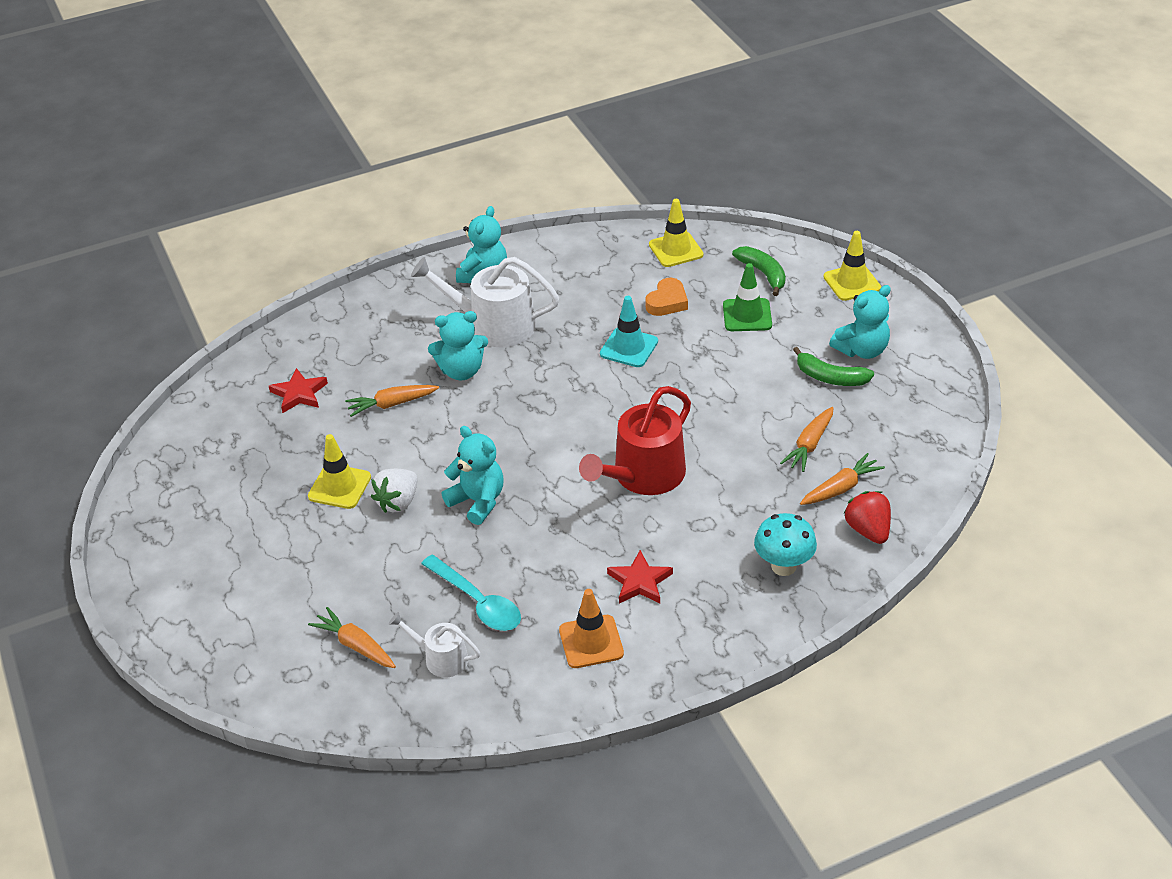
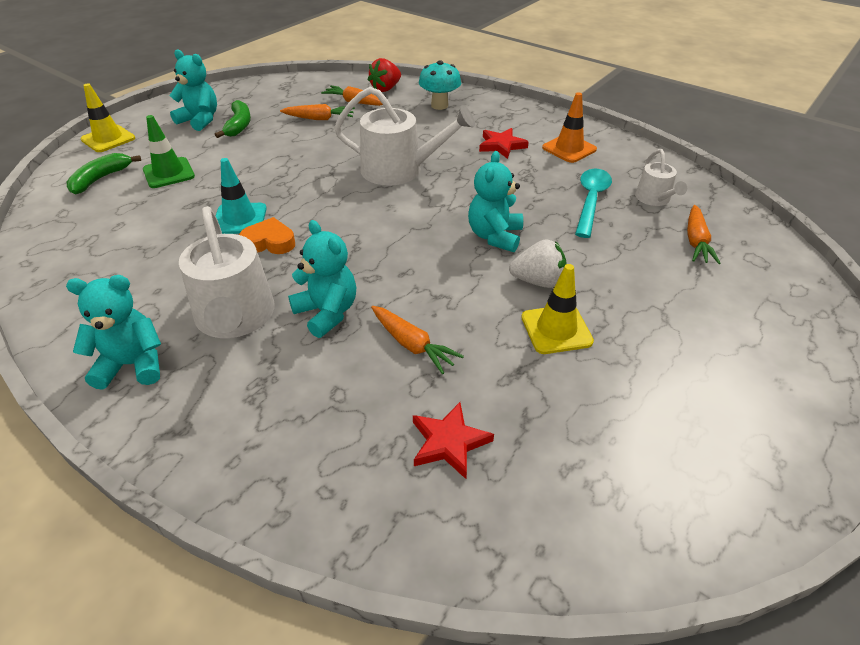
camera: 120 degrees left, 0 degrees up
(643, 475) = (399, 170): red watering can -> white watering can
(667, 302) = (158, 217): orange heart -> orange heart (269, 242)
(676, 250) = (62, 235): yellow traffic cone -> none

